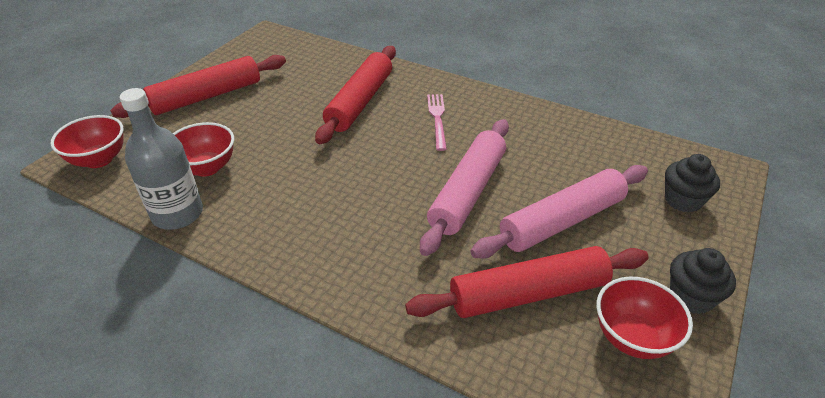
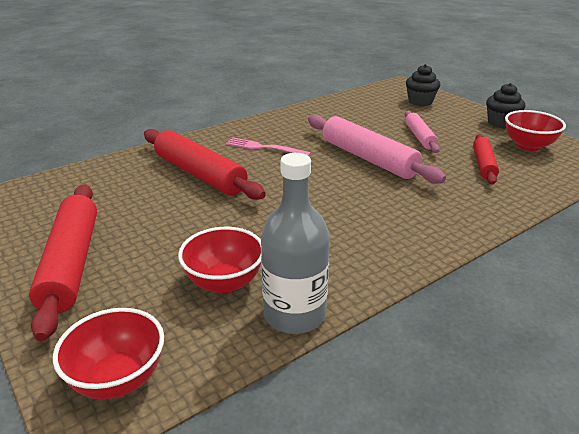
camera: 65 degrees left, 10 degrees down
(528, 294) = (483, 164): red rolling pin -> red rolling pin, size x0.57
(562, 221) = (420, 137): pink rolling pin -> pink rolling pin, size x0.57

